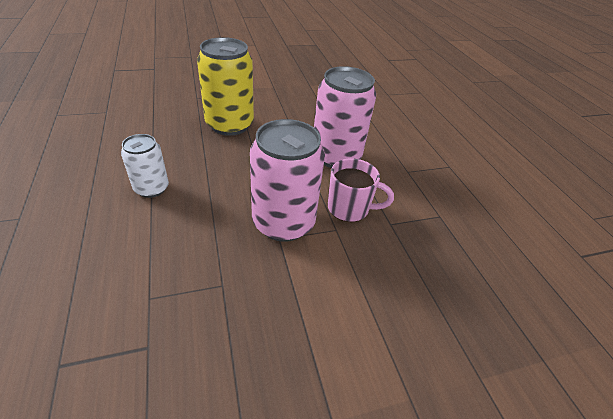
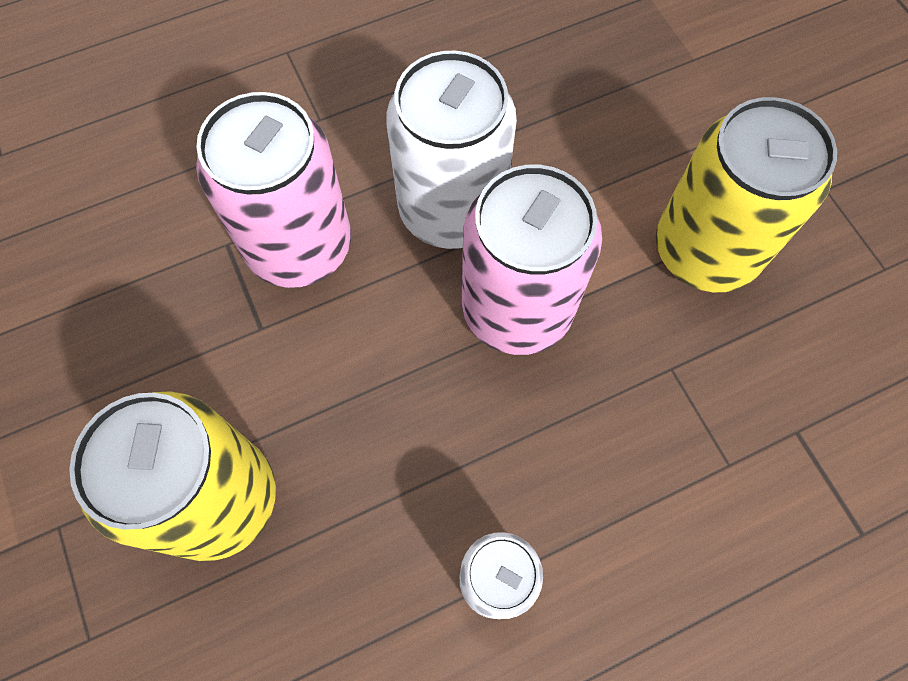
camera: 95 degrees left, 25 degrees up
(300, 330) = (705, 250): none -> yellow can
(349, 208) = (451, 209): pink mug -> white can

